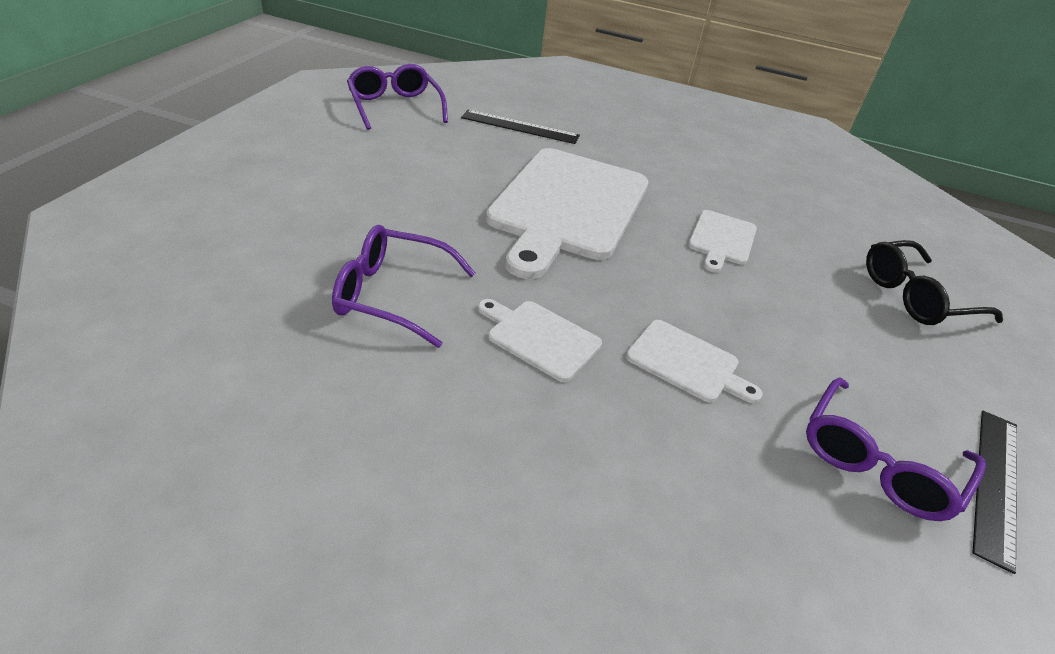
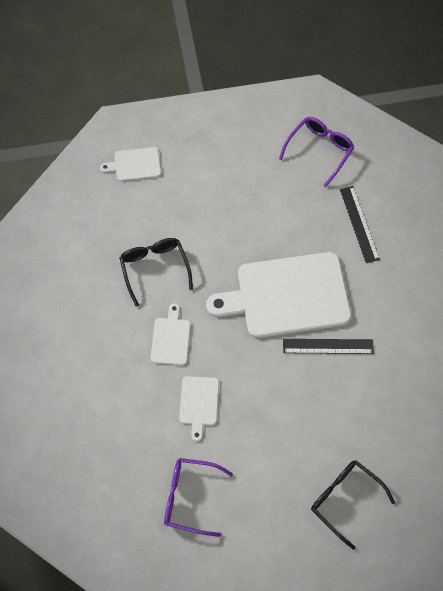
camera: 65 degrees right, 25 degrees up
(392, 295) = (154, 268): purple glasses -> black glasses
(721, 239) = (320, 384): white cutting board -> white cutting board (135, 164)
(995, 483) = (211, 549): black ruler -> black ruler (328, 346)

